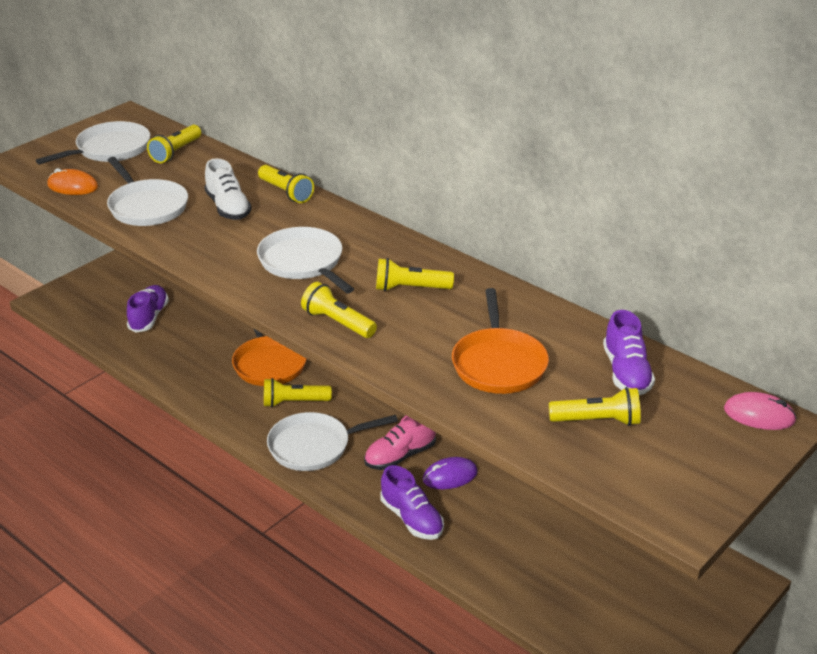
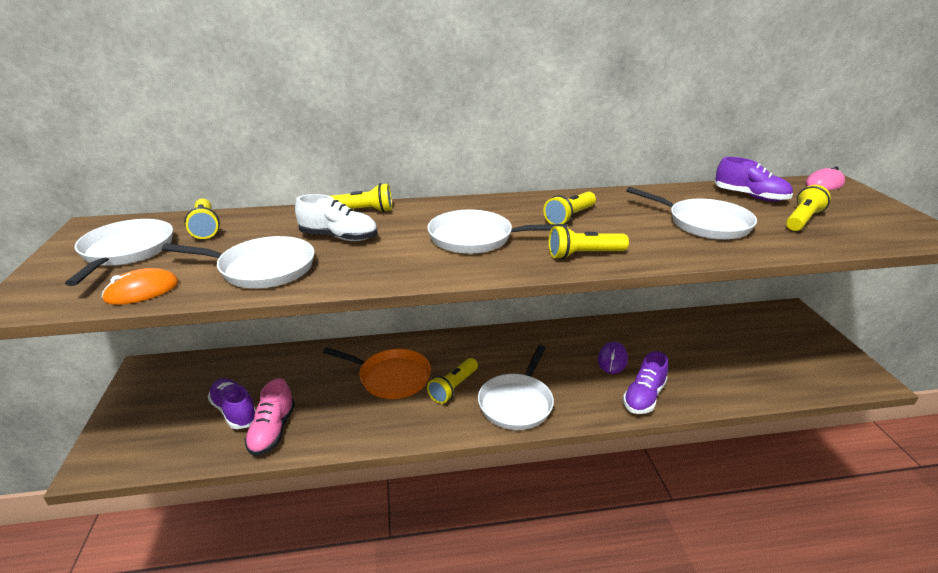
camera: 50 degrees left, 5 degrees down
(400, 456) = (570, 370): pink shoe -> pink shoe (272, 431)
(412, 519) = (644, 397): purple shoe -> purple shoe turned 120 degrees clockwise
(498, 364) = (704, 224): orange pan -> white pan

